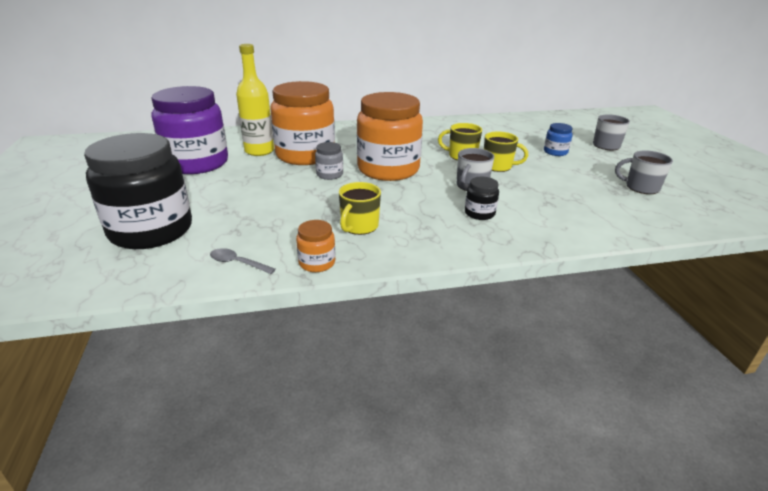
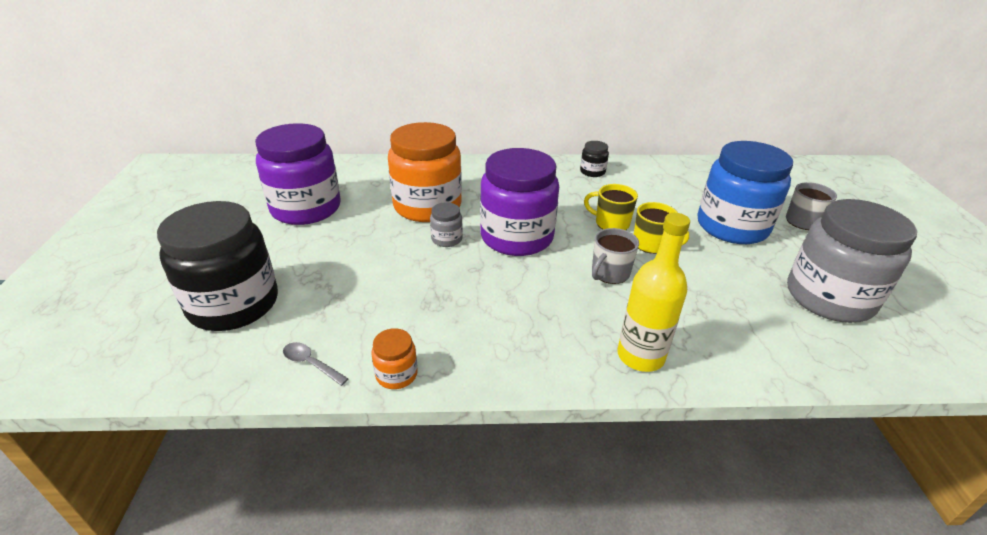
camera: 10 degrees right, 5 degrees up
(259, 151) = (378, 195): yellow bottle -> yellow bottle (640, 356)
(359, 226) = (458, 324): yellow mug -> none
(388, 169) = (516, 237): orange jar -> purple jar
(479, 213) = (607, 319): black jar -> black jar (592, 171)
(555, 152) = (732, 226): blue jar -> blue jar, size x2.37
(641, 187) = (829, 297): grey mug -> grey jar

